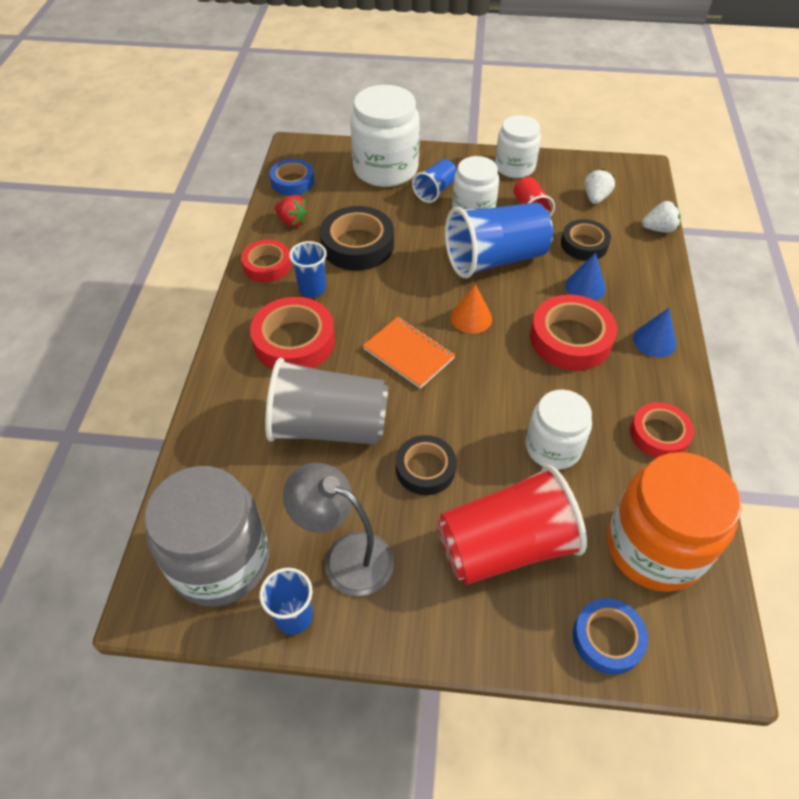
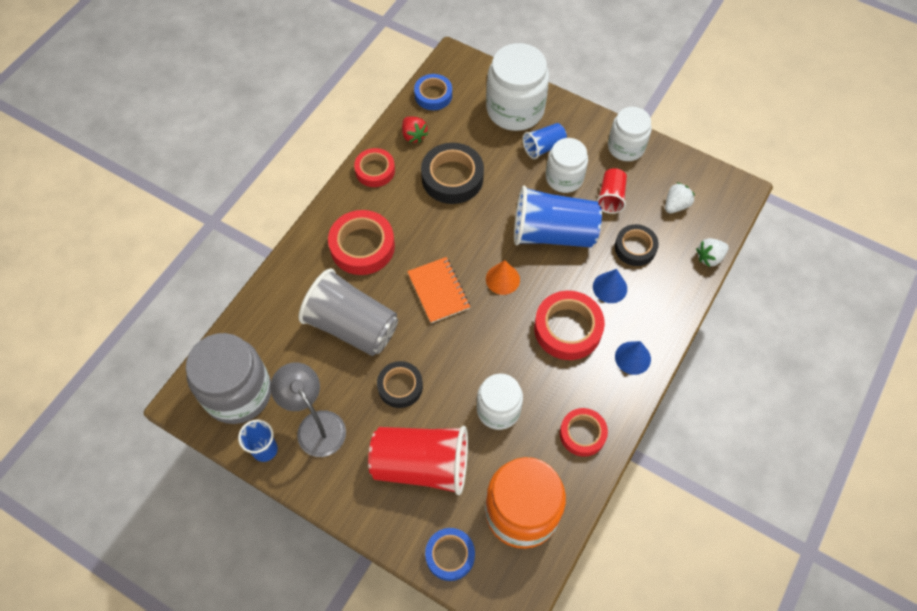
camera: 25 degrees right, 10 degrees up
(312, 289) = (397, 205): blue cup -> none
(658, 229) = (709, 257): white strawberry -> white strawberry turned 135 degrees clockwise

